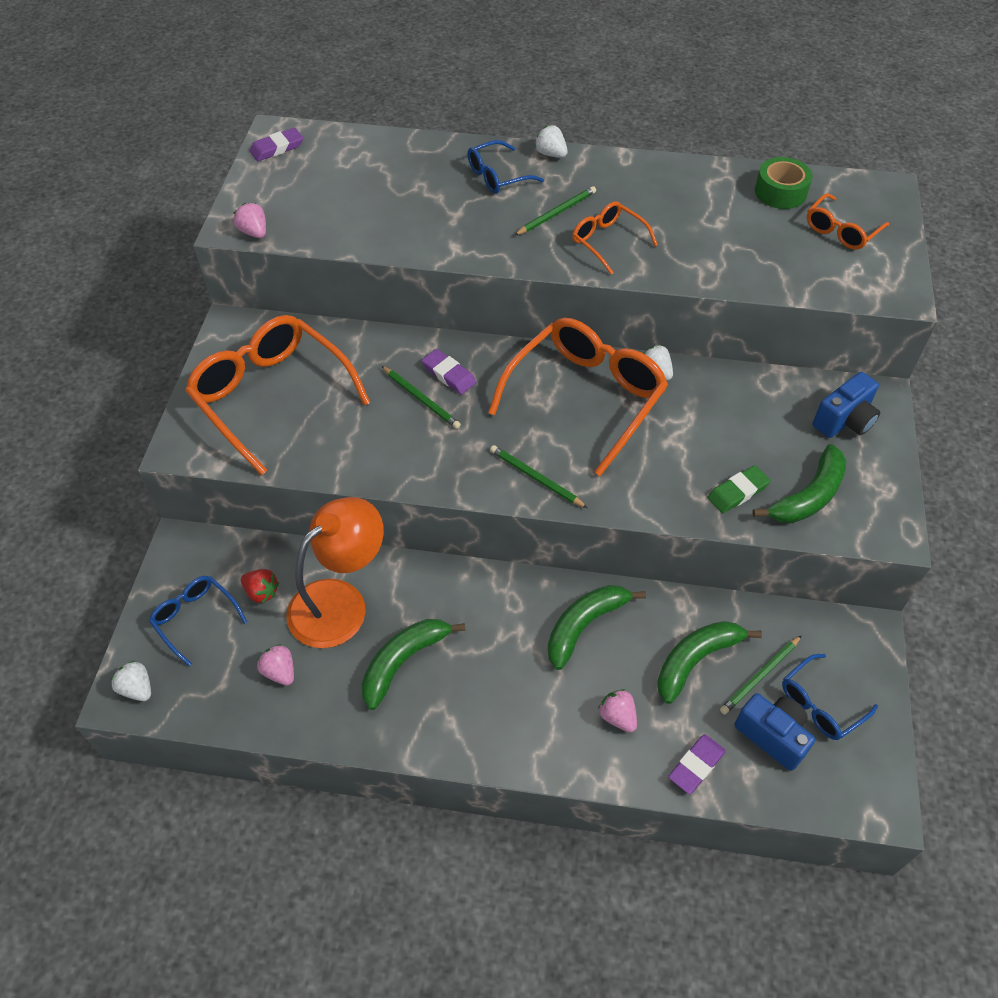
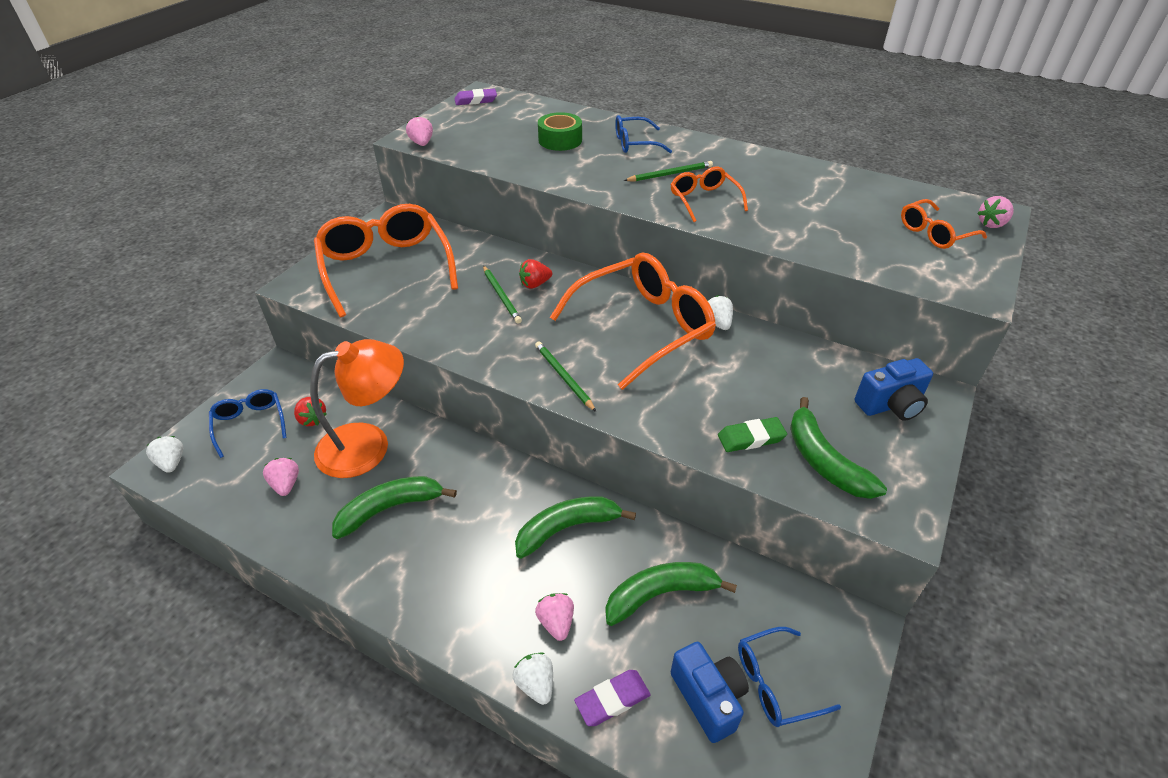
camera: 20 degrees right, 10 degrees down
(449, 374) = (535, 284): purple eraser -> red strawberry
(551, 154) = (688, 137): white strawberry -> white strawberry (536, 684)
(760, 676) = (720, 632): green pencil -> none
(780, 192) = (885, 196): green tape -> green tape (560, 140)
(808, 496) = (824, 461): green banana -> green banana turned 90 degrees clockwise
(888, 206) = (991, 224): none -> pink strawberry

